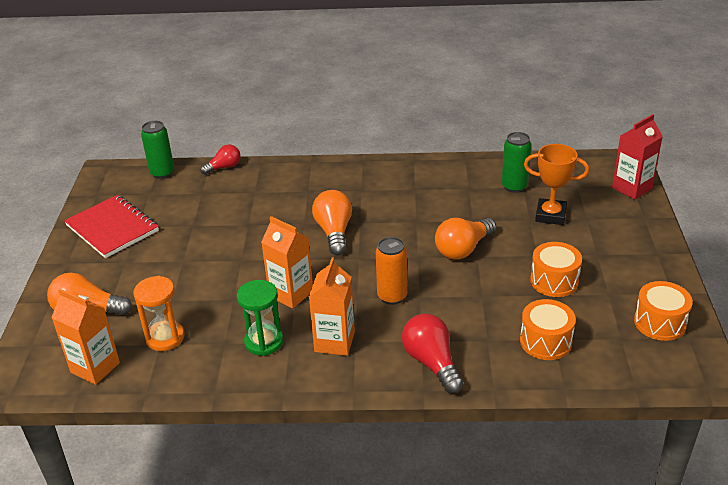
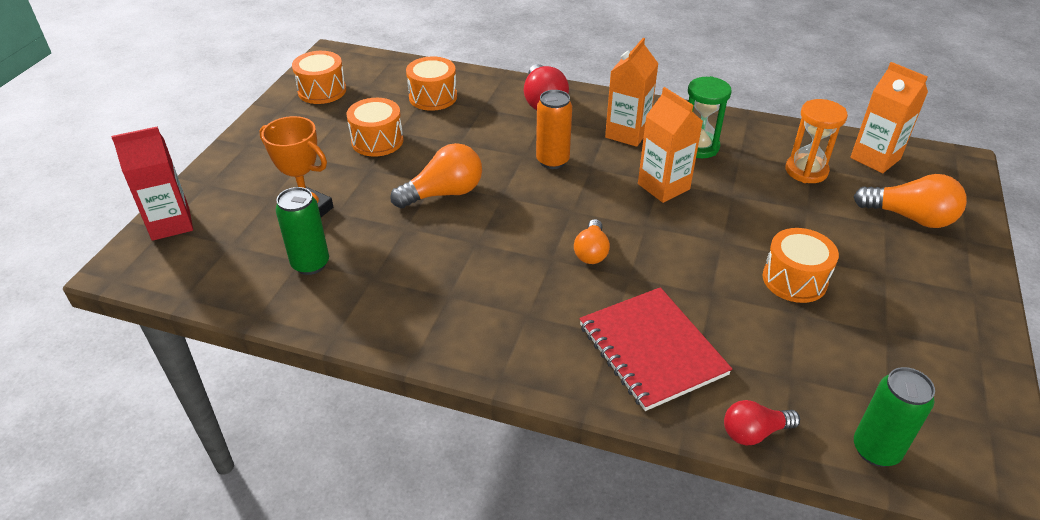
camera: 165 degrees left, 5 degrees up
(112, 228) = (927, 338): red notebook -> red notebook (652, 349)
(191, 244) = (794, 280): none -> orange drum
(334, 232) = (591, 252): orange light bulb -> orange light bulb, size x0.64

